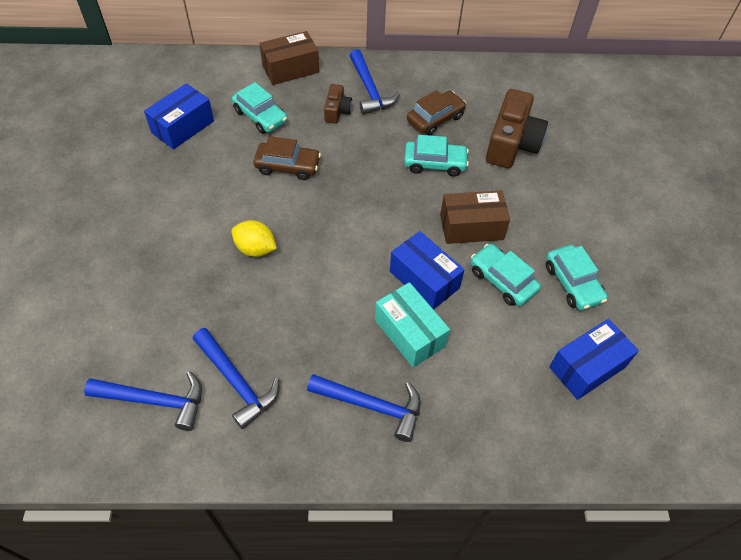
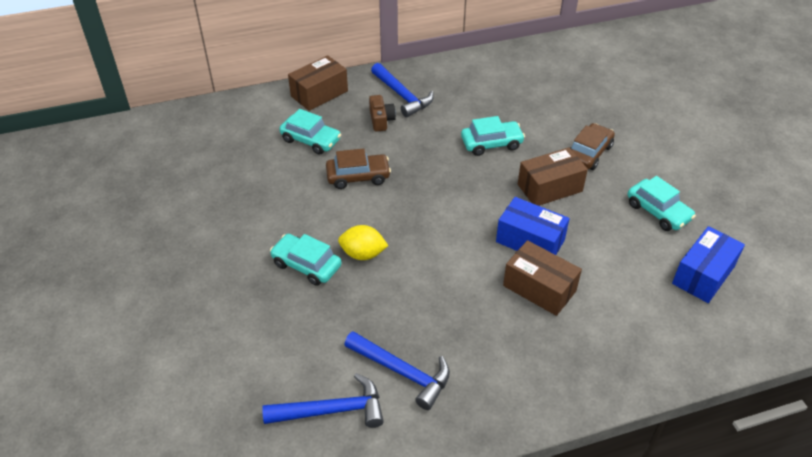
camera: 15 degrees left, 10 degrees down
(183, 127) = (239, 166): blue box -> none
(372, 406) = (536, 357): blue hammer -> none
(409, 333) = (539, 288): turquoise box -> brown box
(435, 119) = (473, 107): brown car -> brown car (588, 153)
(502, 280) = (598, 224): turquoise car -> turquoise car (306, 265)
(512, 143) = (550, 112): brown camera -> none

